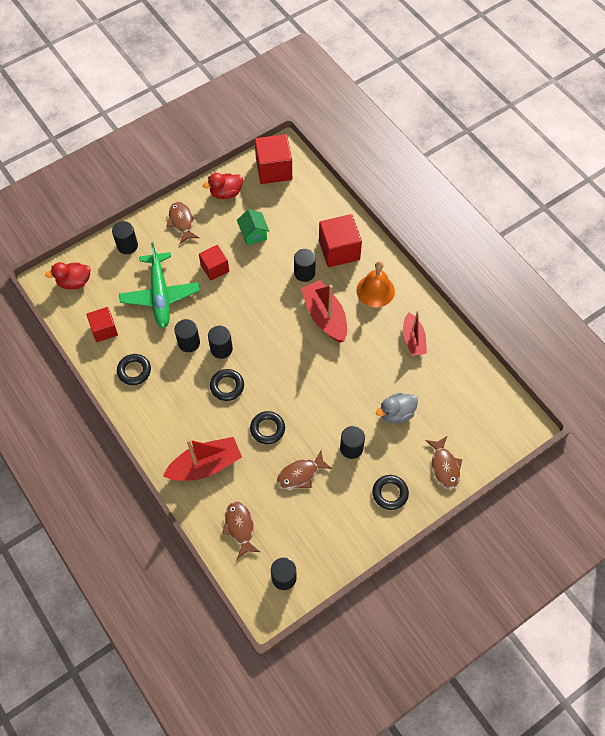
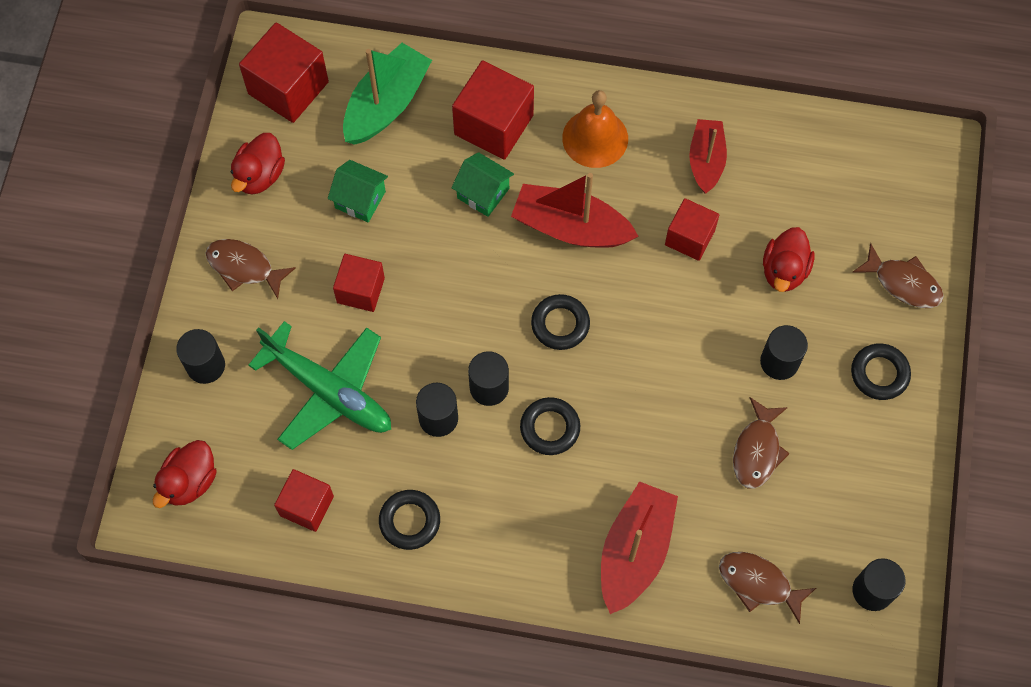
camera: 45 degrees left, 5 degrees up
(267, 429) = (658, 433): black ring -> black ring (560, 324)
(304, 273) = (483, 193): black cylinder -> green house
(305, 207) = (386, 104): none -> green boat
(370, 364) = (689, 237): none -> red cube
(396, 413) = (784, 270): grey duck -> red duck
(413, 339) = (706, 160): red boat -> red boat turned 120 degrees counterclockwise

